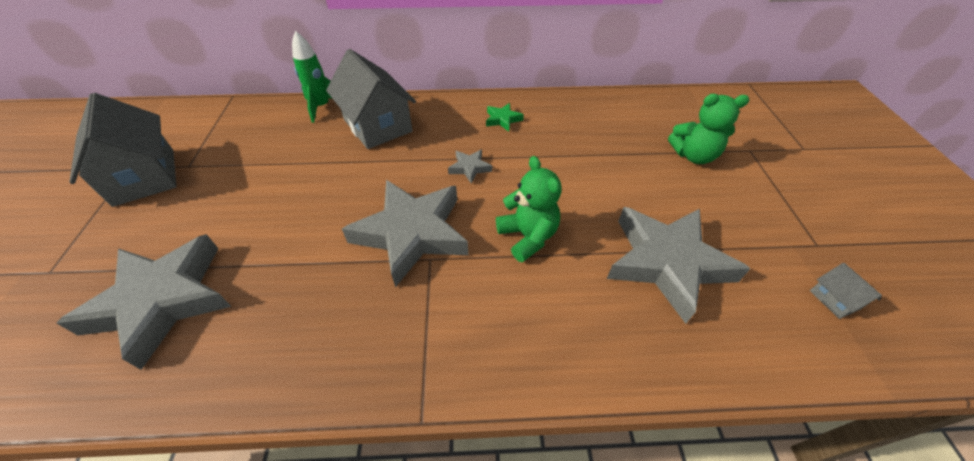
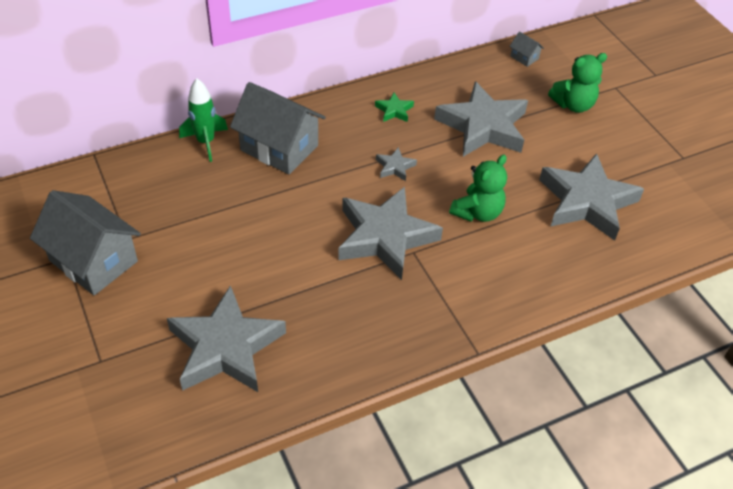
camera: 25 degrees left, 0 degrees up
(528, 237) = (477, 212): green teddy bear -> green teddy bear turned 90 degrees clockwise
(583, 153) = (483, 126): none -> grey star
(834, 299) = (701, 195): grey house -> grey house (524, 57)

